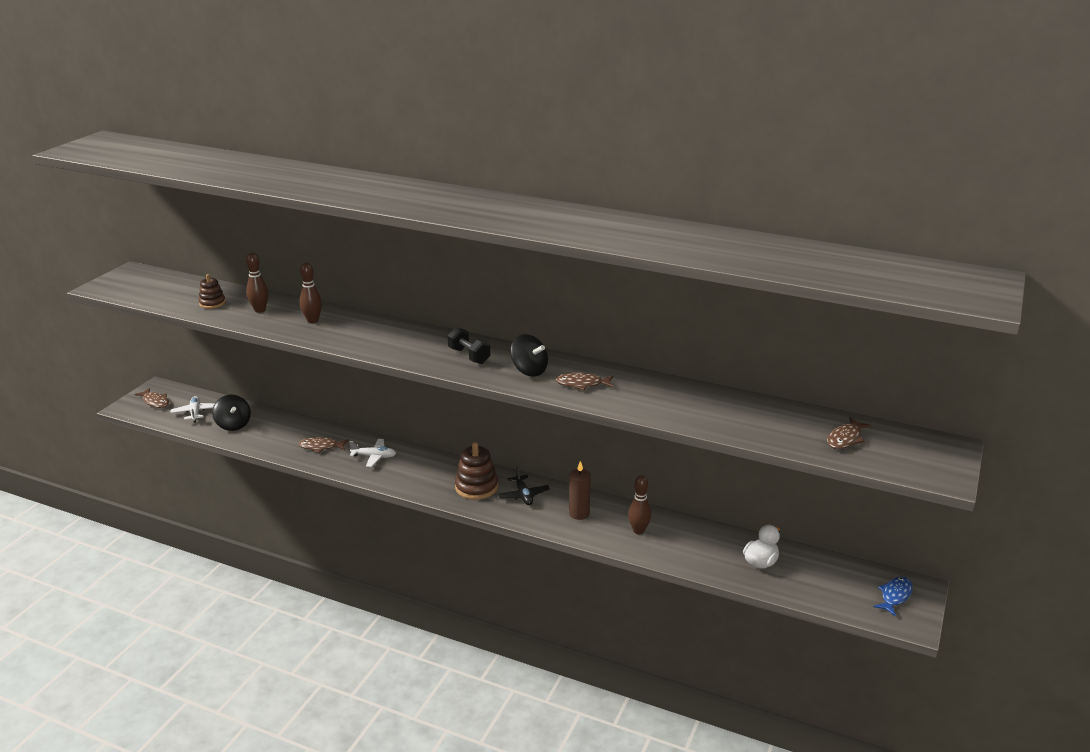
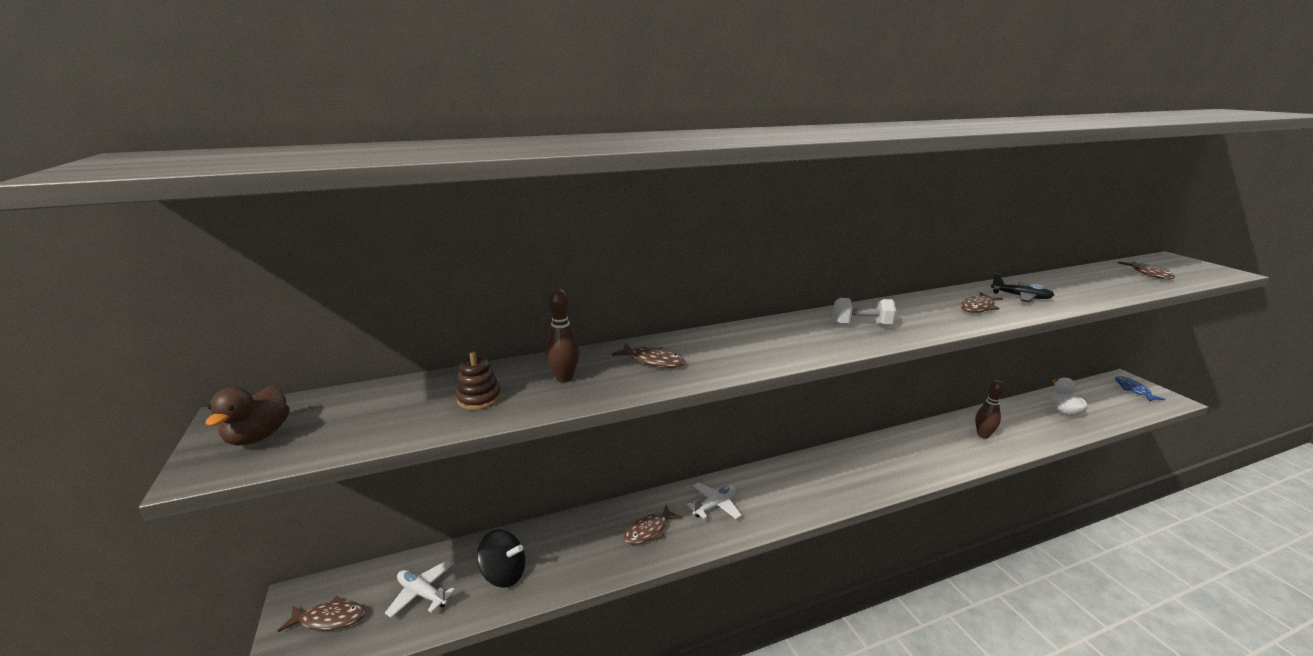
camera: 45 degrees left, 5 degrees down
(126, 282) = (259, 436): none -> brown duck
(312, 321) = (653, 361): brown bowling pin -> brown fish
(469, 356) = (861, 325): black dumbbell -> white dumbbell
(476, 487) = (840, 475): brown stacking toy -> none
(523, 495) = (878, 458): black plane -> black plane (1021, 297)
(529, 370) = (926, 315): black spinning top -> none
(579, 514) = (934, 447): brown candle -> none

